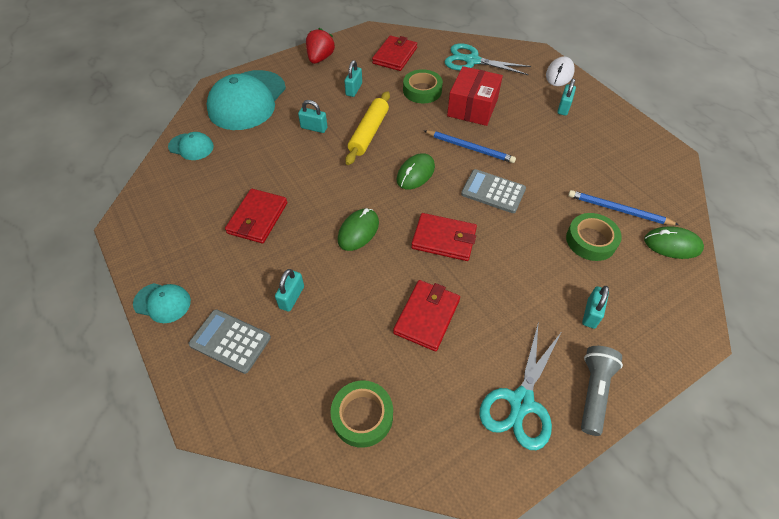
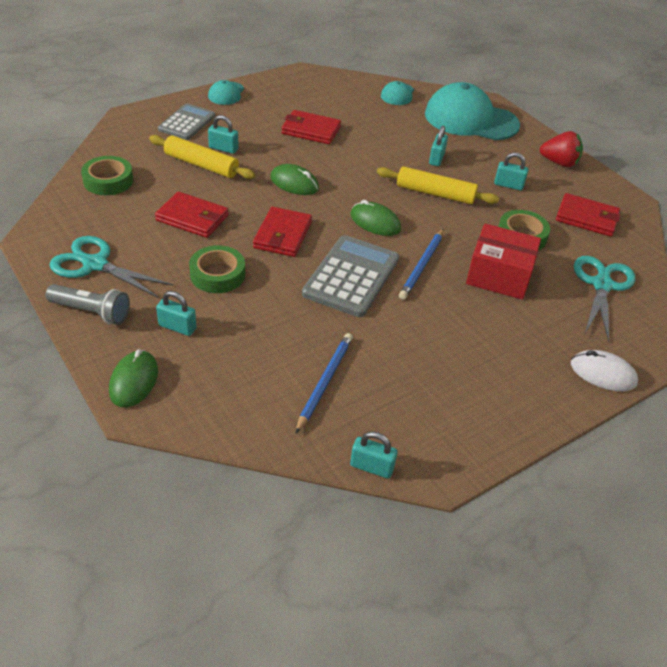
camera: 85 degrees right, 10 degrees down
(326, 317) = (201, 165): none -> yellow rolling pin
(493, 192) = (351, 276): grey calculator -> grey calculator, size x1.51
(563, 107) = (521, 364): turquoise padlock -> turquoise padlock (371, 467)
(591, 240) = (276, 346): green tape -> green tape (217, 274)
(672, 245) = (266, 422): green mouse -> green mouse (134, 381)

